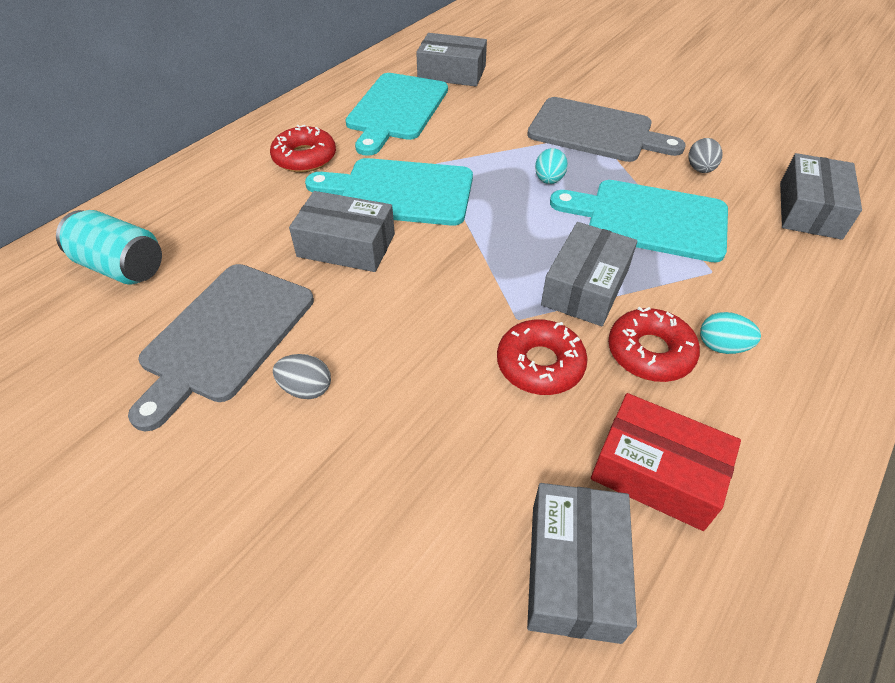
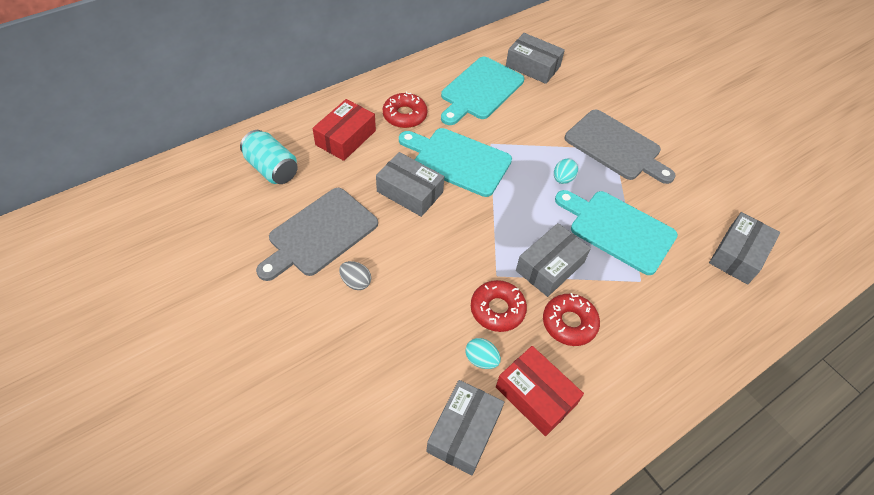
camera: 15 degrees right, 5 degrees up
(227, 202) = (345, 138): none -> red box
(700, 169) = (676, 200): grey egg -> none
(721, 346) = (617, 333): turquoise egg -> turquoise egg (481, 359)

